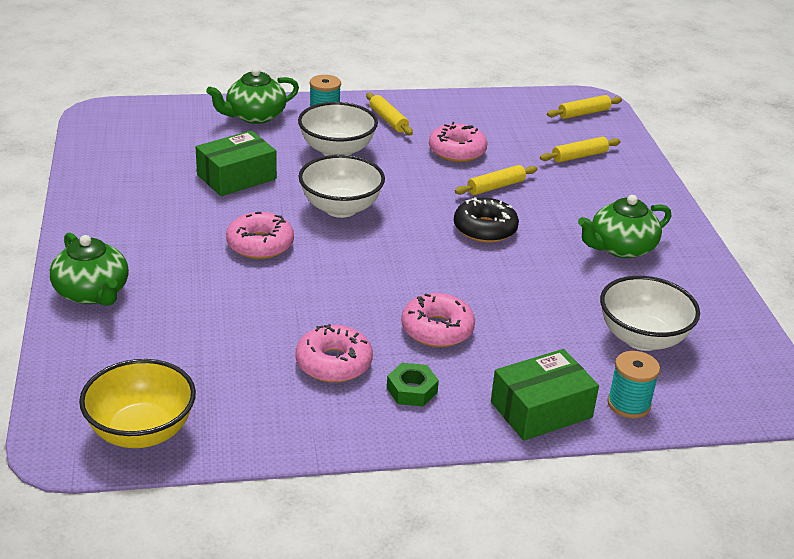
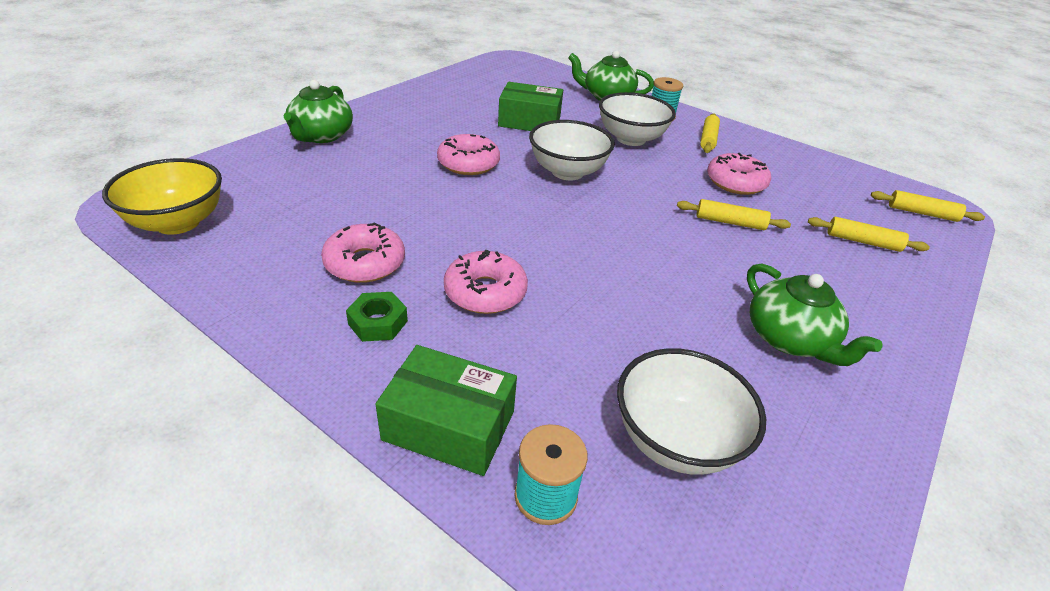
camera: 45 degrees right, 5 degrees up
(485, 229) = (665, 246): black donut -> none
(621, 248) = (789, 339): green teapot -> green teapot turned 135 degrees counterclockwise

